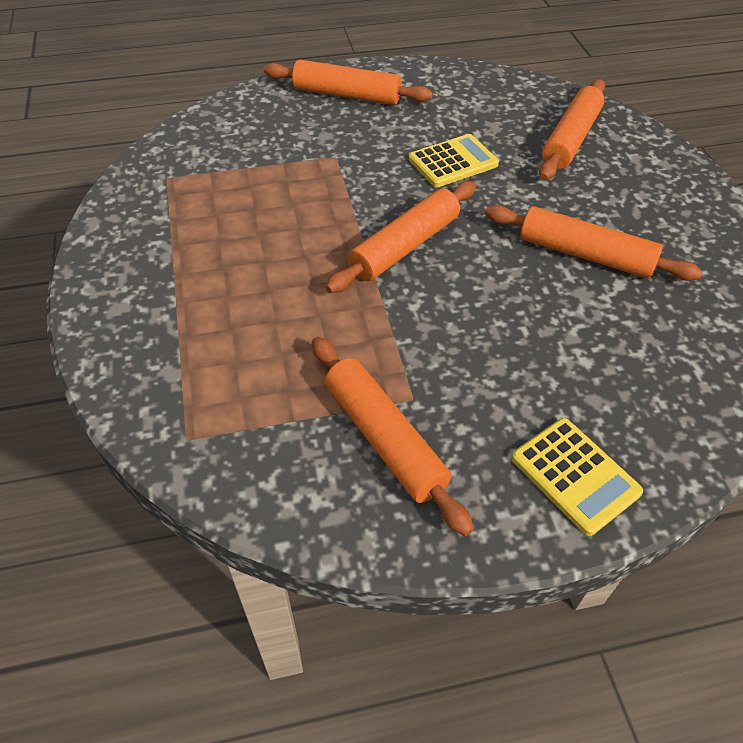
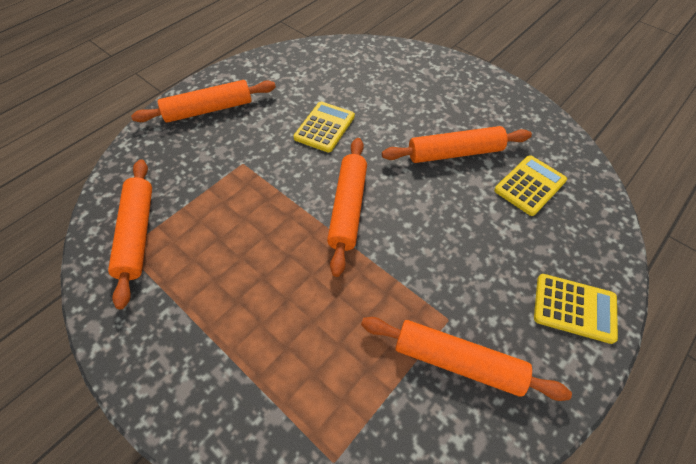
camera: 35 degrees left, 5 degrees up
(570, 139) = (380, 75): orange rolling pin -> orange rolling pin (137, 234)
(650, 332) = (530, 185): none -> yellow calculator

